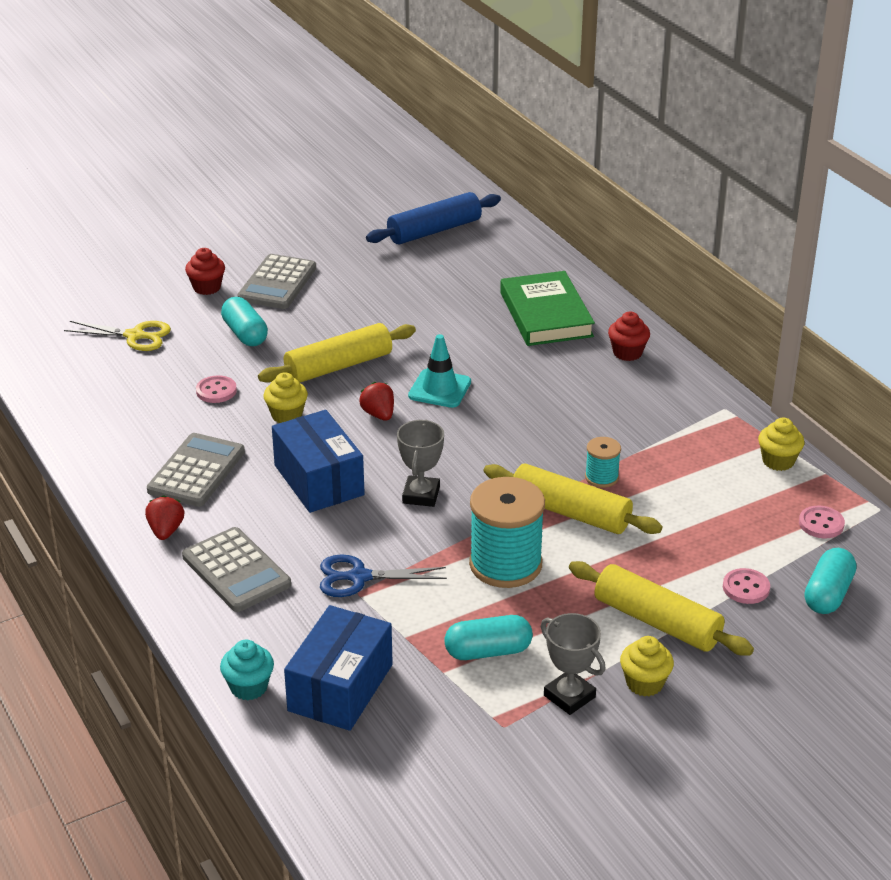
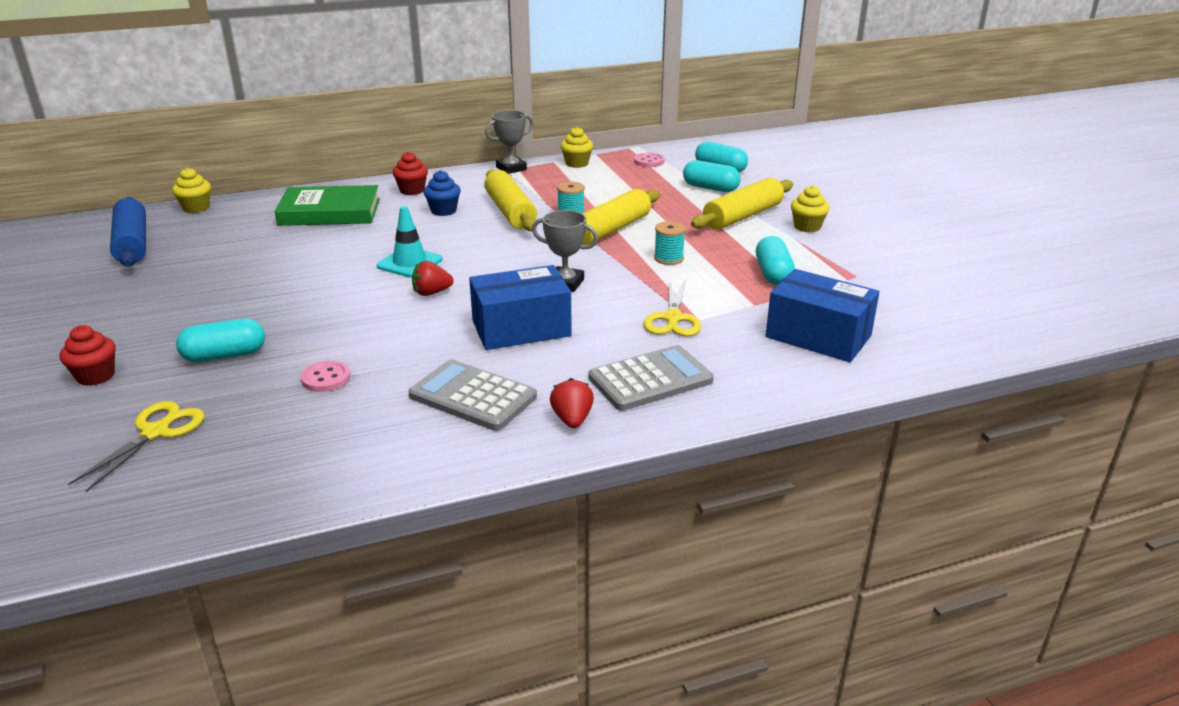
camera: 80 degrees left, 5 degrees down
(166, 531) = (572, 419): red strawberry -> red strawberry turned 75 degrees clockwise
(249, 687) = (820, 380): turquoise cupcake -> none
(277, 283) = (137, 331): grey calculator -> none
(287, 415) = (401, 339): yellow cupcake -> yellow cupcake (196, 208)
(338, 366) = (334, 306): yellow rolling pin -> yellow rolling pin (510, 212)
(358, 577) = (673, 318): blue scissors -> yellow scissors
(505, 564) = (668, 258): turquoise spool -> turquoise spool, size x0.49
(569, 696) = (822, 251): grey trophy -> grey trophy (511, 168)
(578, 385) = (443, 211): none -> blue cupcake
(746, 588) = (710, 188): pink button -> turquoise capsule

